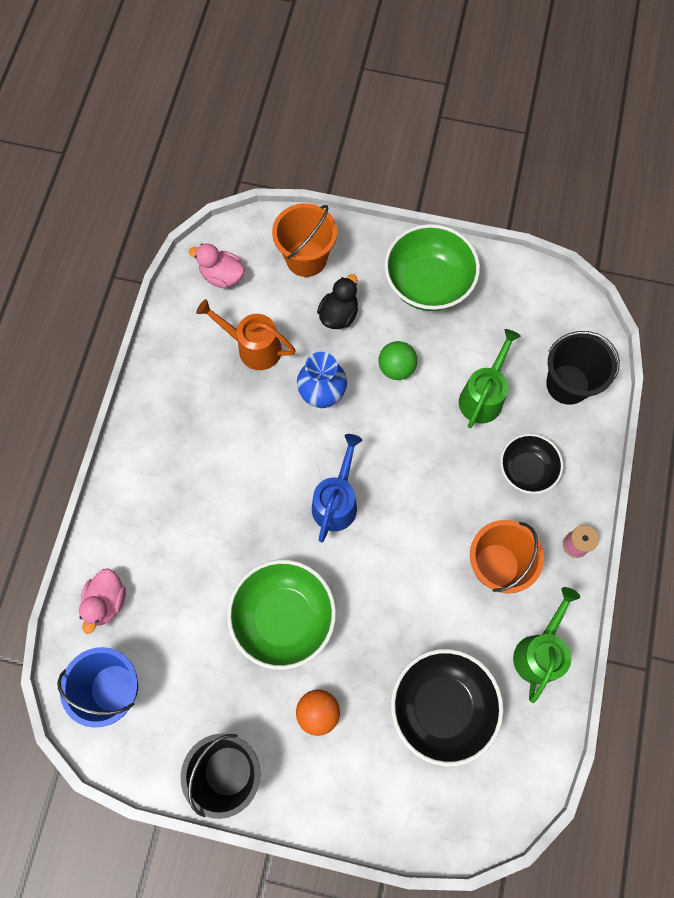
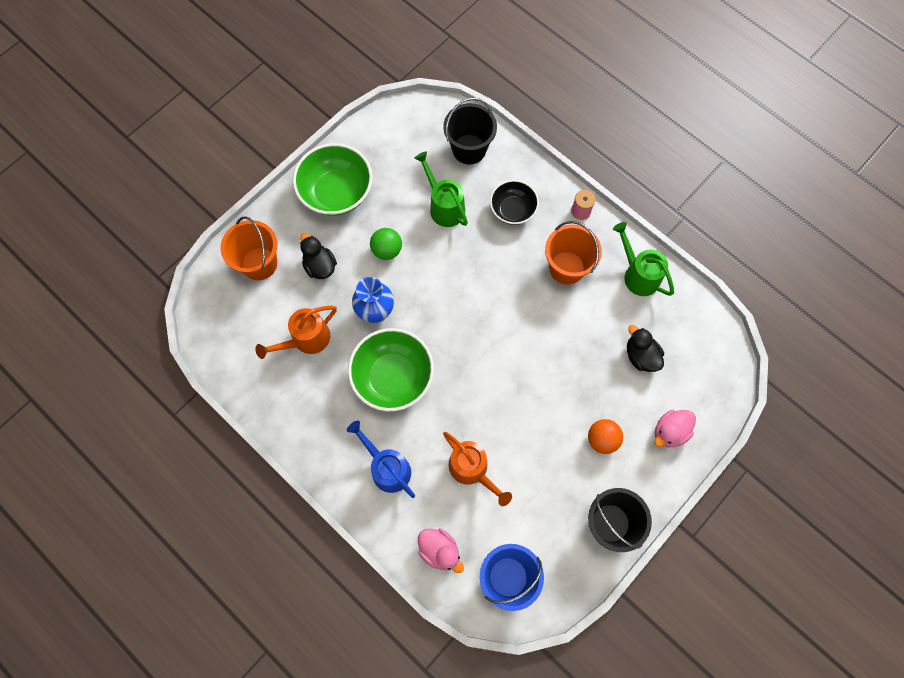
camera: 60 degrees left, 0 degrees up
(208, 588) = (472, 470): none -> orange watering can
(222, 276) = (232, 331): pink duck -> pink duck (669, 432)
(284, 618) = (524, 427): green bowl -> green bowl (393, 377)
(336, 501) = (460, 345): blue watering can -> blue watering can (387, 467)
(442, 706) = (641, 356): black bowl -> black duck

